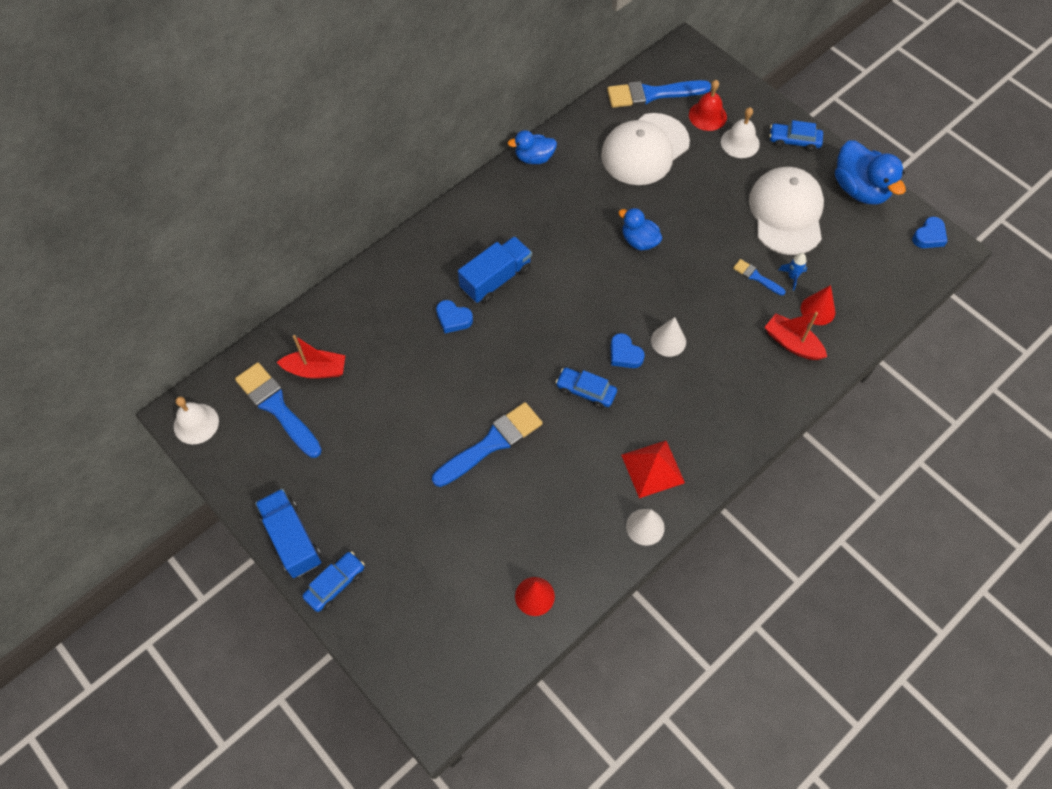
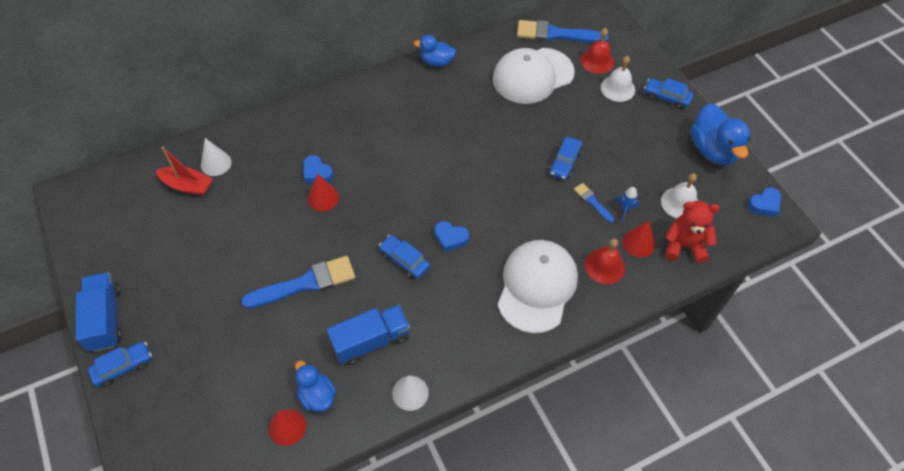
camera: 15 degrees right, 5 degrees down
(196, 423) = (74, 204): white bell -> white bell (680, 203)
(277, 407) = (143, 207): blue brush -> none
(472, 345) = (323, 198): none -> red cone
(496, 279) = (365, 149): blue truck -> blue truck (371, 341)
(624, 354) = (450, 238): blue heart -> blue heart turned 45 degrees counterclockwise
(639, 241) = (499, 147): blue duck -> blue duck (317, 395)
(652, 468) = (437, 343): red pyramid -> none
(668, 341) = (493, 236): white cone -> white cone (216, 163)
(713, 241) = (565, 162): none -> blue car
(786, 213) = (638, 154): white cap -> white cap (537, 287)
(792, 343) = (604, 266): red boat -> red bell
(863, 301) = (684, 245): none -> red teddy bear

